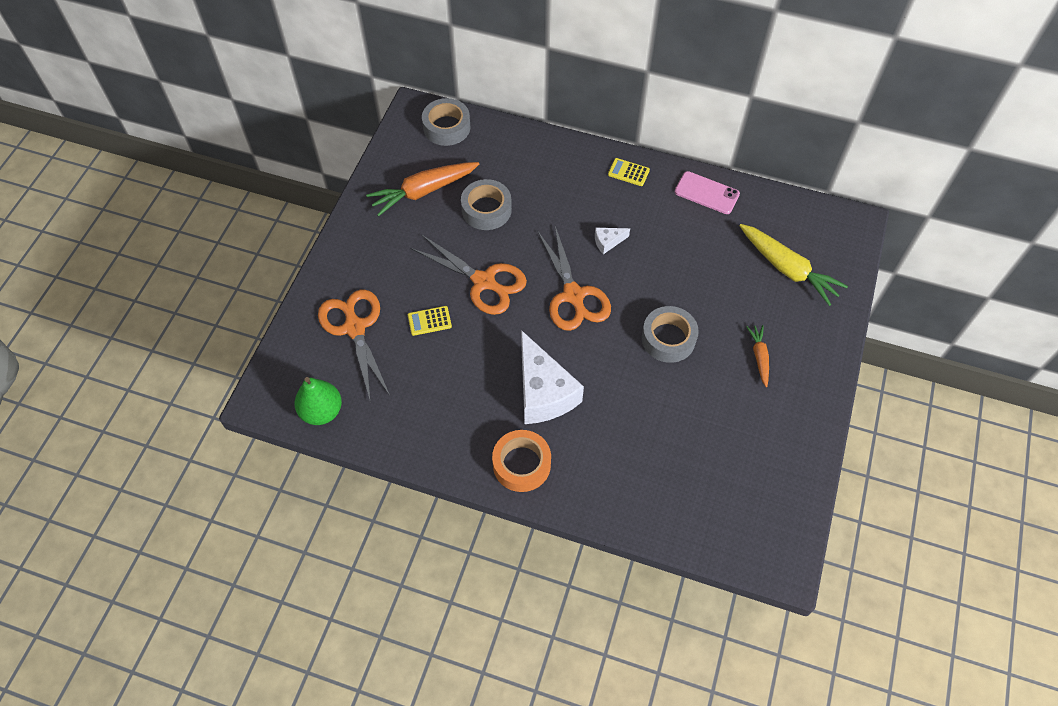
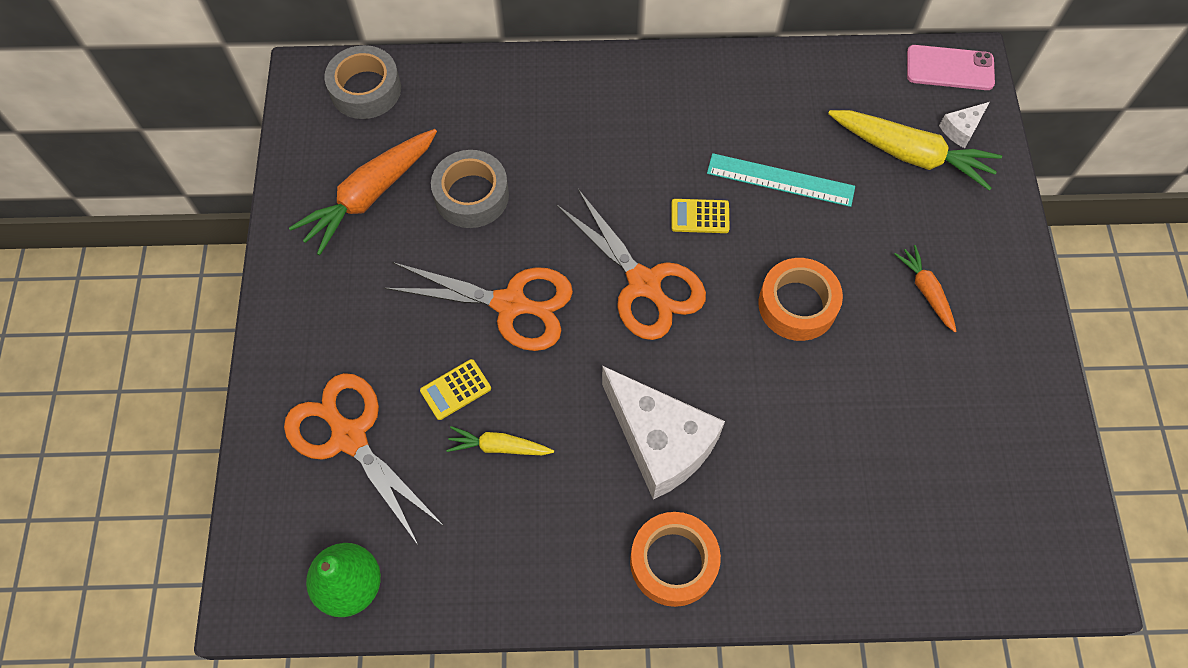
camera: 20 degrees left, 5 degrees up
(442, 362) = (498, 447): none -> yellow carrot
(608, 242) = (659, 191): white cheese -> white cheese (961, 129)
(628, 172) = (647, 81): yellow calculator -> yellow calculator (700, 216)
(668, 338) = (797, 305): grey tape -> orange tape
(691, 259) = (780, 180): none -> turquoise ruler
(706, 193) = (762, 79): pink phone -> pink phone (949, 68)

